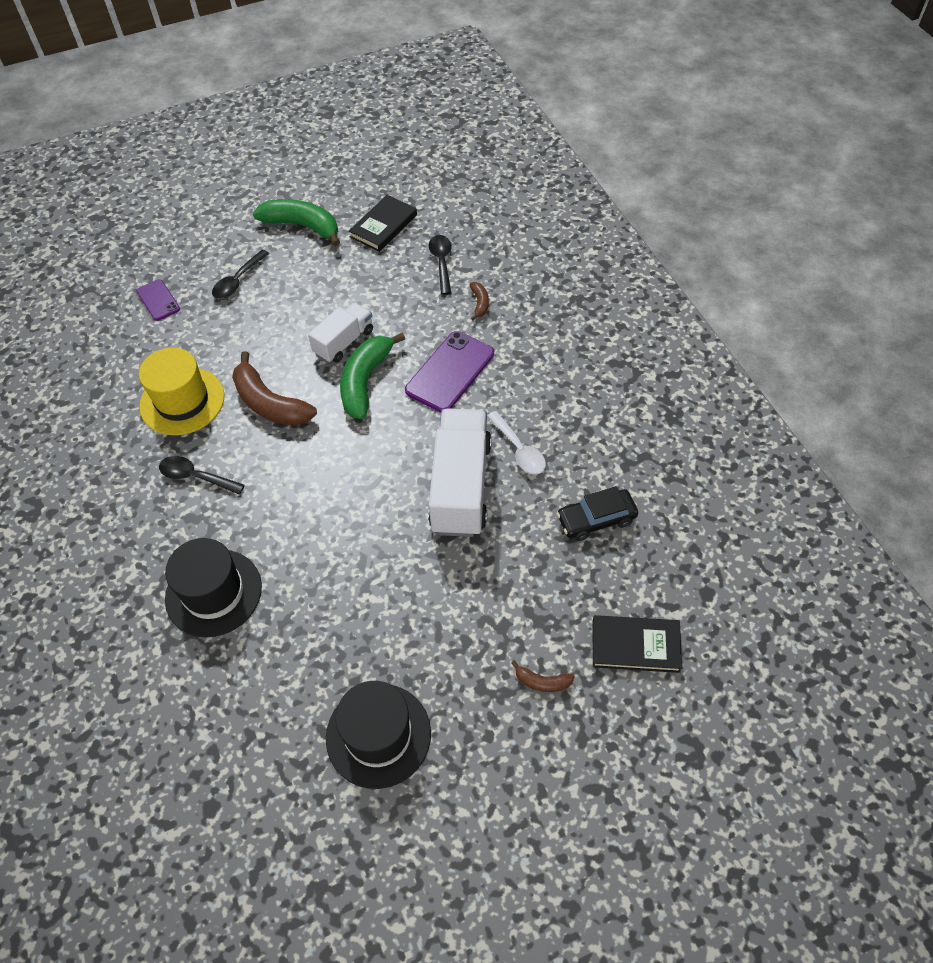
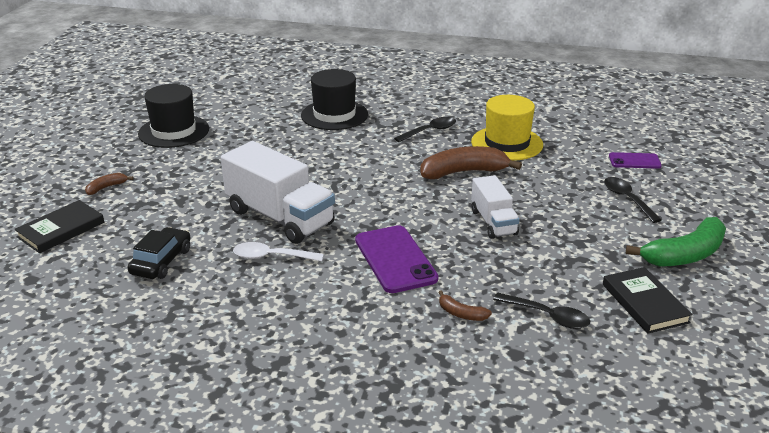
camera: 125 degrees right, 25 degrees down
(365, 381) = (436, 216): green banana -> none

